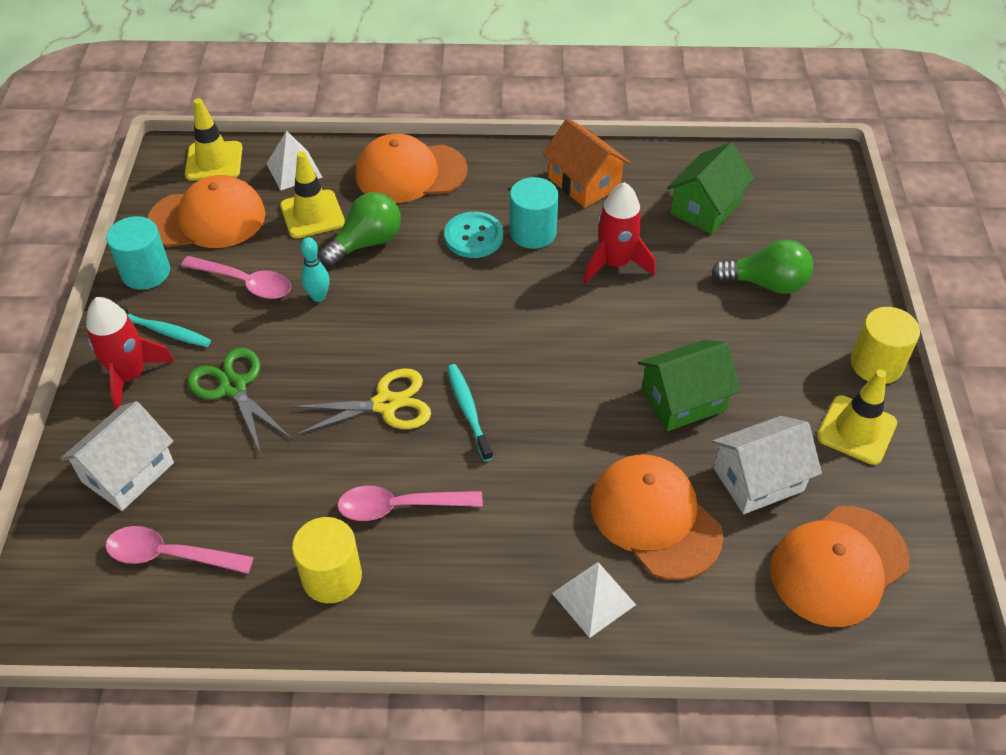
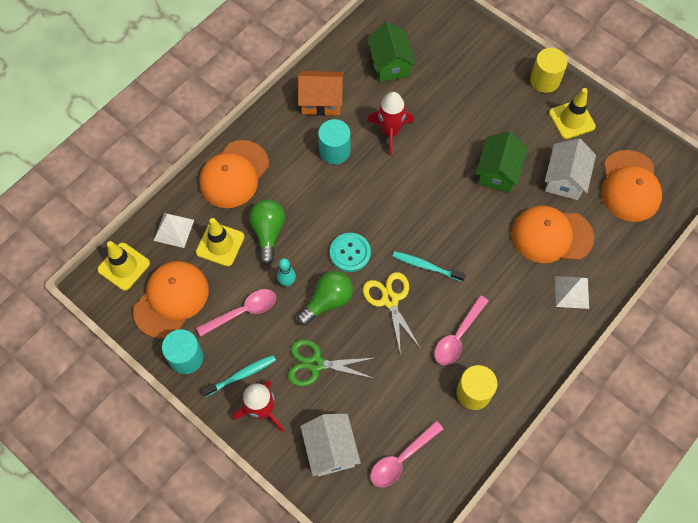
camera: 50 degrees left, 15 degrees up
(386, 404) = (390, 300): yellow scissors -> yellow scissors turned 45 degrees counterclockwise
(473, 236) = (312, 179): turquoise button -> turquoise button (350, 253)
(766, 283) = (461, 81): green light bulb -> green light bulb (328, 301)

